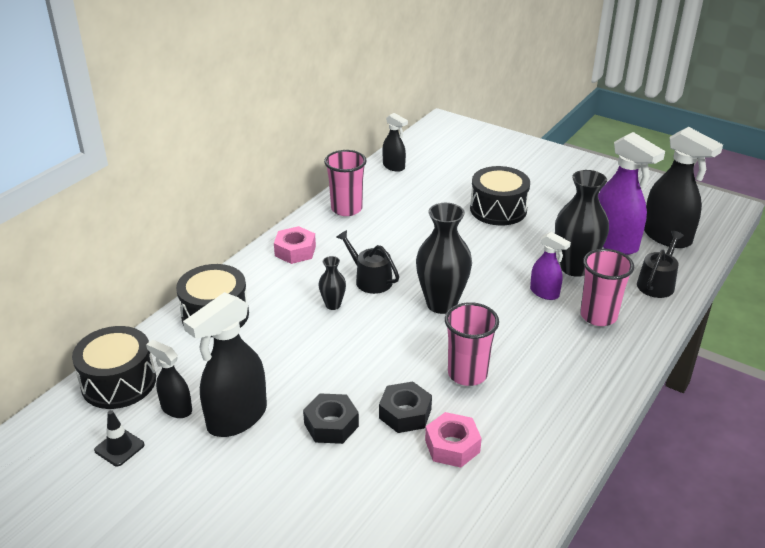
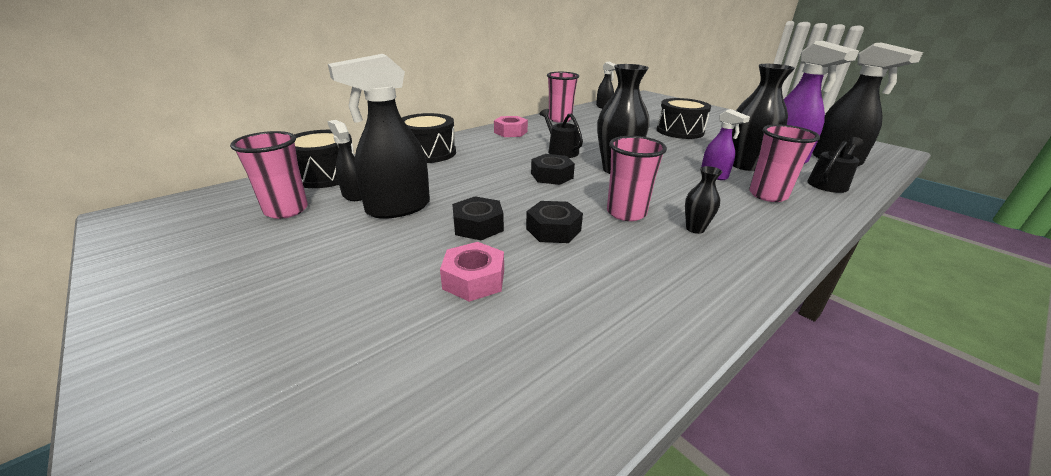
camera: 15 degrees right, 5 degrees down
(119, 447) = (286, 210): black traffic cone -> pink cup
(333, 305) = (523, 159): black vase -> black vase (695, 229)
(375, 329) = (552, 176): none -> black nut
(452, 446) = (592, 261): pink nut -> pink nut (474, 279)

